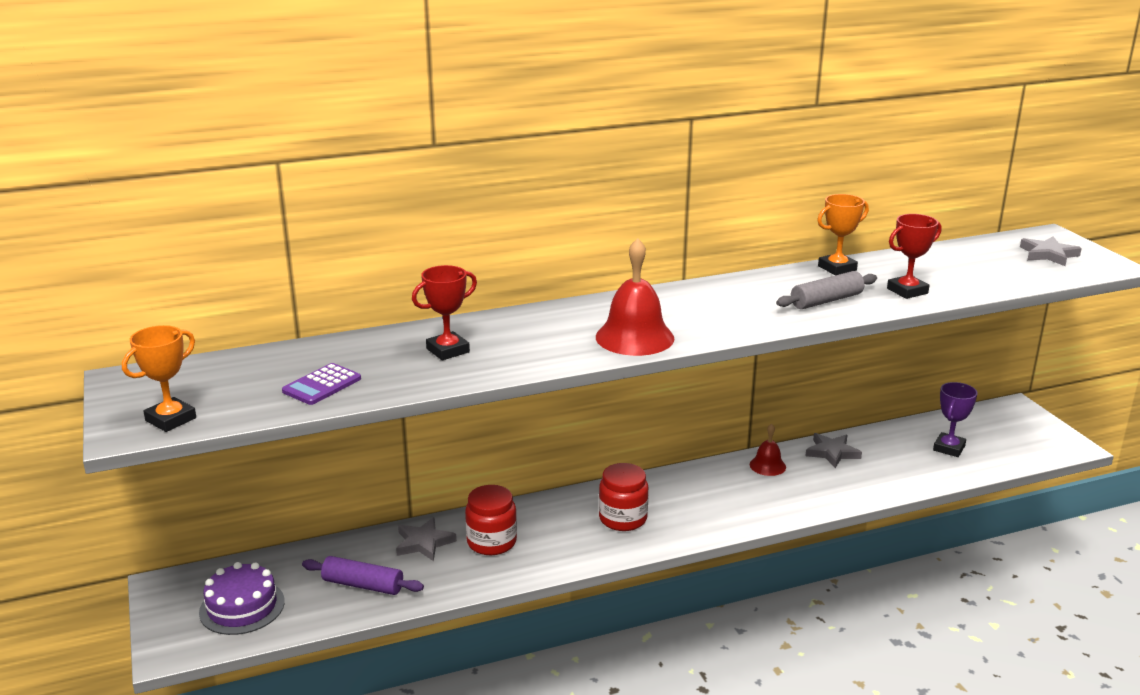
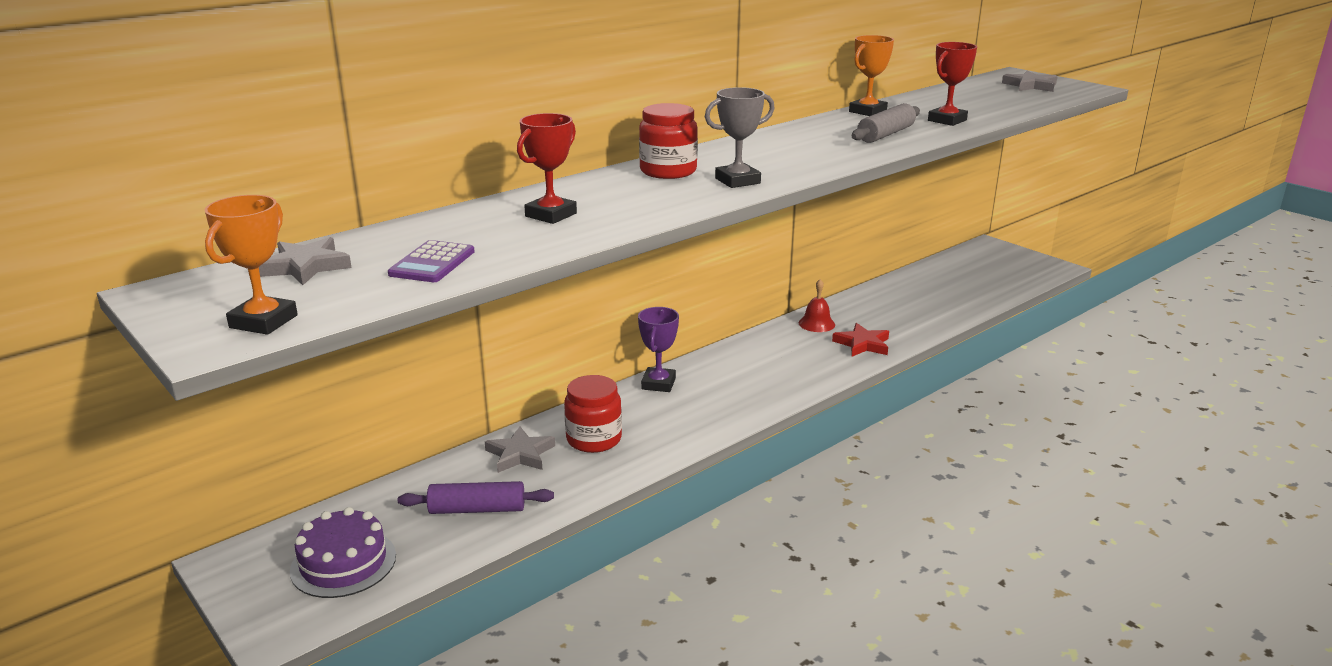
camera: 20 degrees left, 0 degrees up
(623, 519) = (713, 392): red jar -> red jar (668, 171)
(634, 337) = (737, 181): red bell -> grey trophy
(798, 496) = (862, 344): none -> red star
(832, 453) = (865, 304): grey star -> grey star (305, 266)
(949, 448) = (960, 284): purple trophy -> purple trophy (658, 384)

